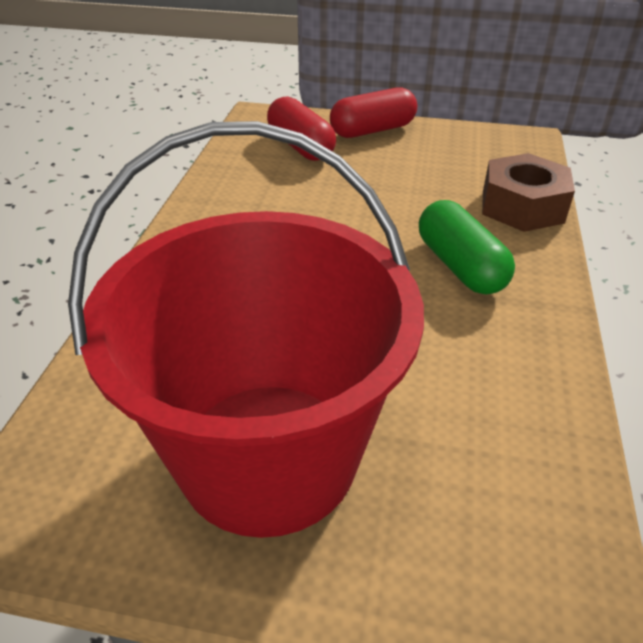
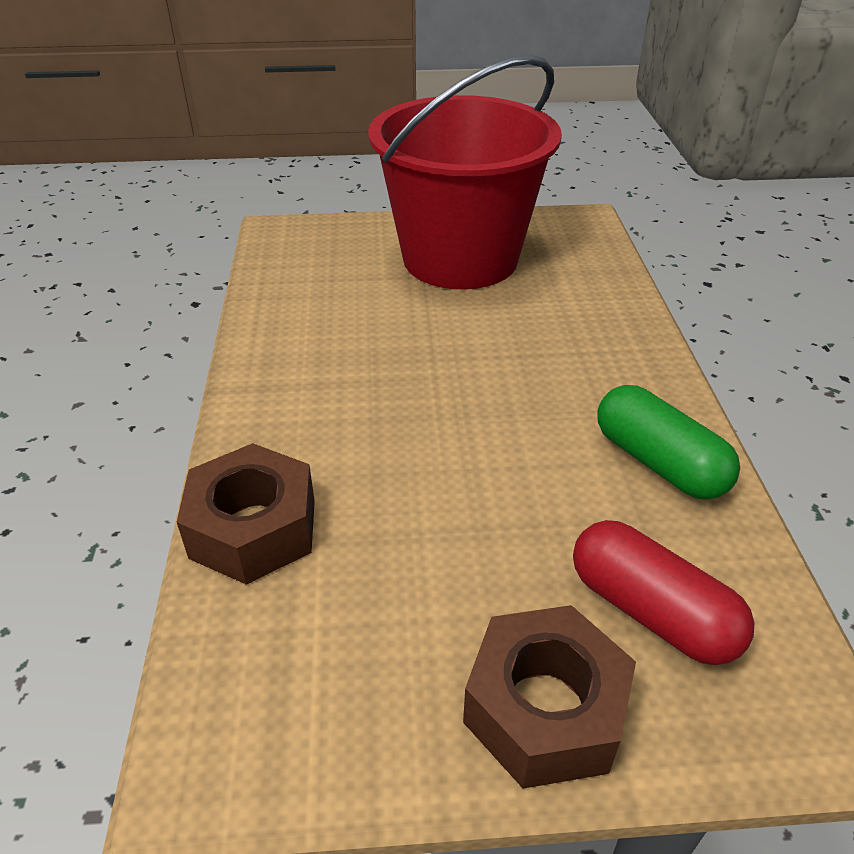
camera: 165 degrees right, 0 degrees up
(372, 130) = (544, 709): red capsule -> brown nut
(460, 266) = (342, 414): green capsule -> green capsule (658, 463)

